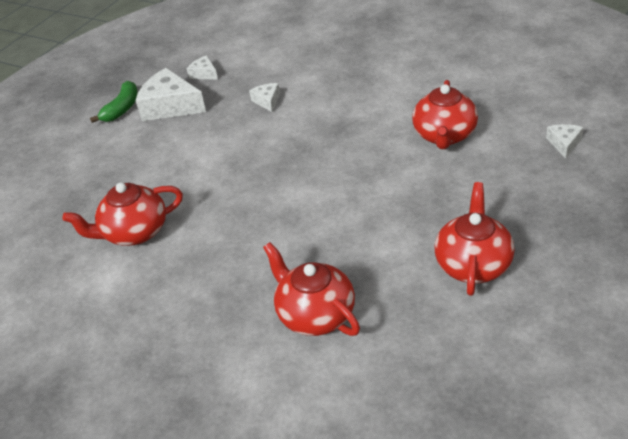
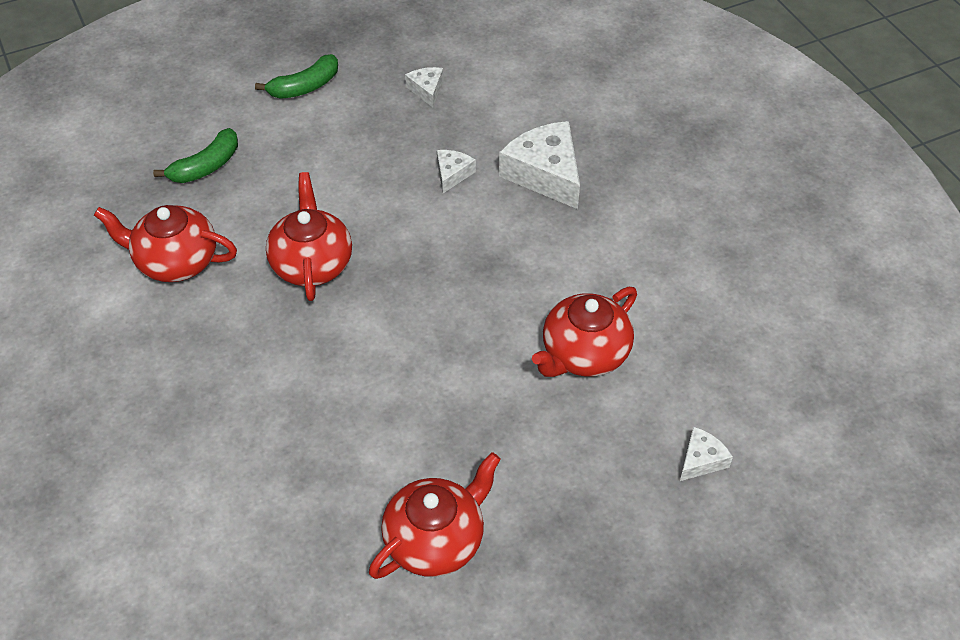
camera: 30 degrees right, 10 degrees up
(99, 177) = (206, 166): none -> green banana
(170, 106) = (352, 115): white cheese -> white cheese (545, 174)
(315, 315) = (236, 482): red teapot -> red teapot (312, 264)

